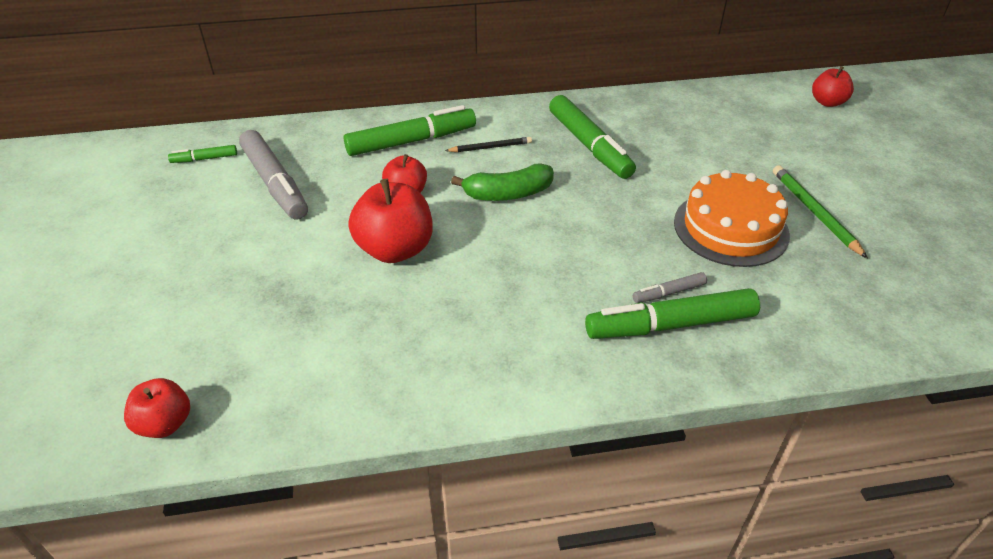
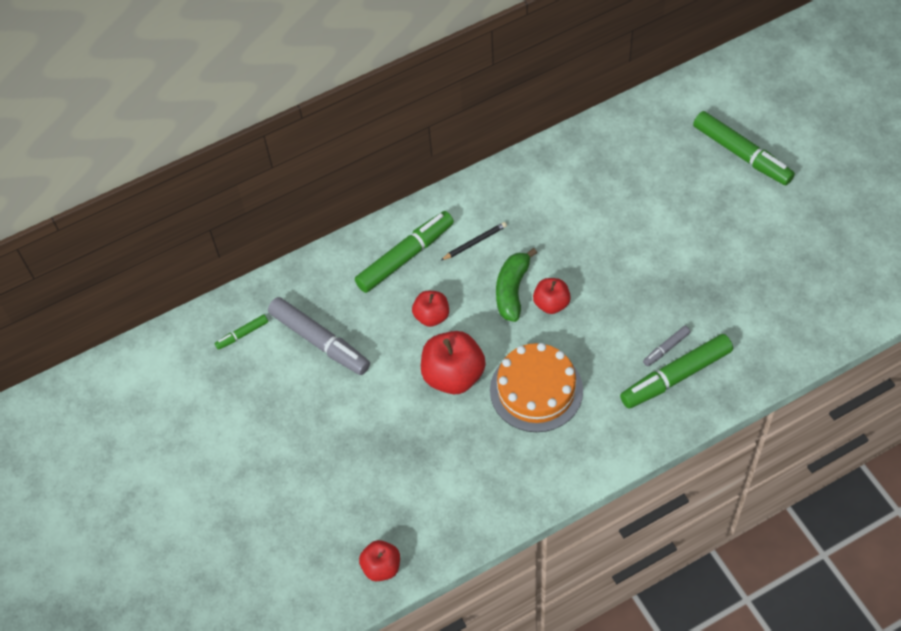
camera: 15 degrees left, 15 degrees up
(508, 194) = (512, 290): green banana -> green banana turned 135 degrees clockwise
(589, 145) = (555, 214): green marker -> green marker (741, 154)
(730, 228) = (692, 270): orange cake -> orange cake (536, 390)
(814, 212) = (750, 233): green pencil -> none
(827, 102) = (734, 94): red apple -> red apple (551, 304)

